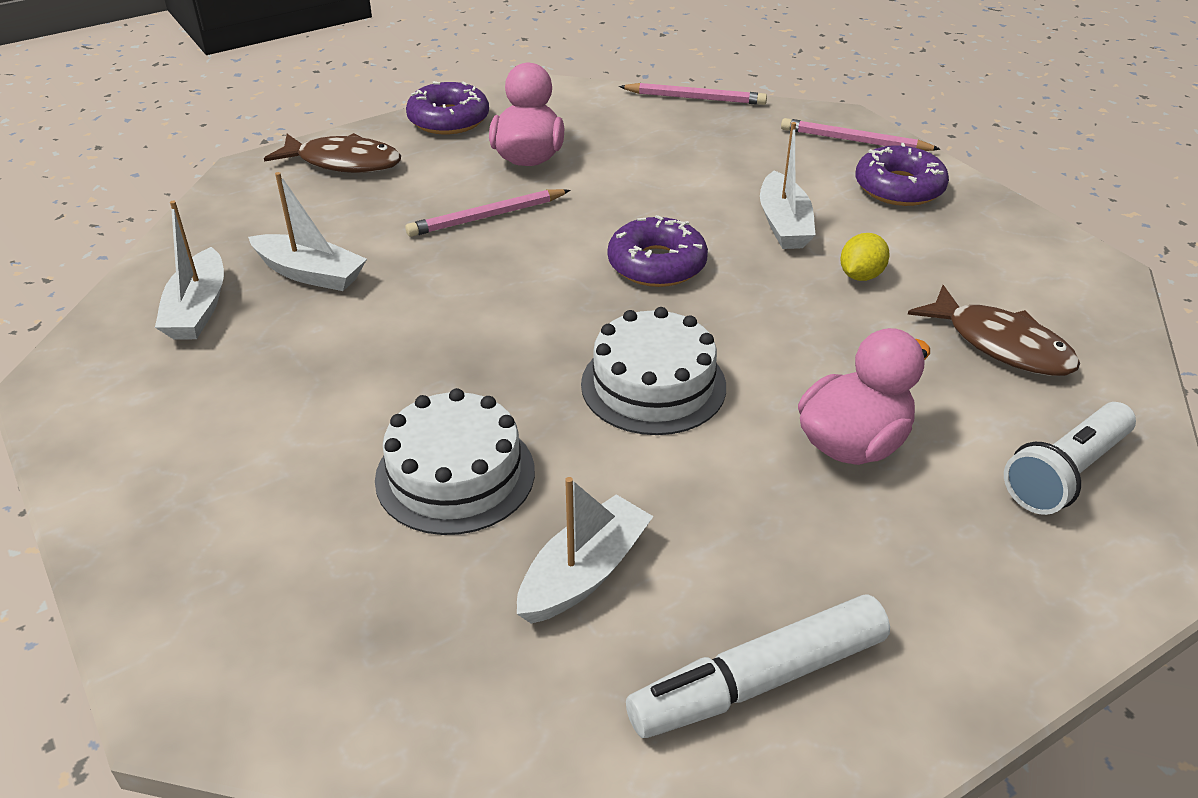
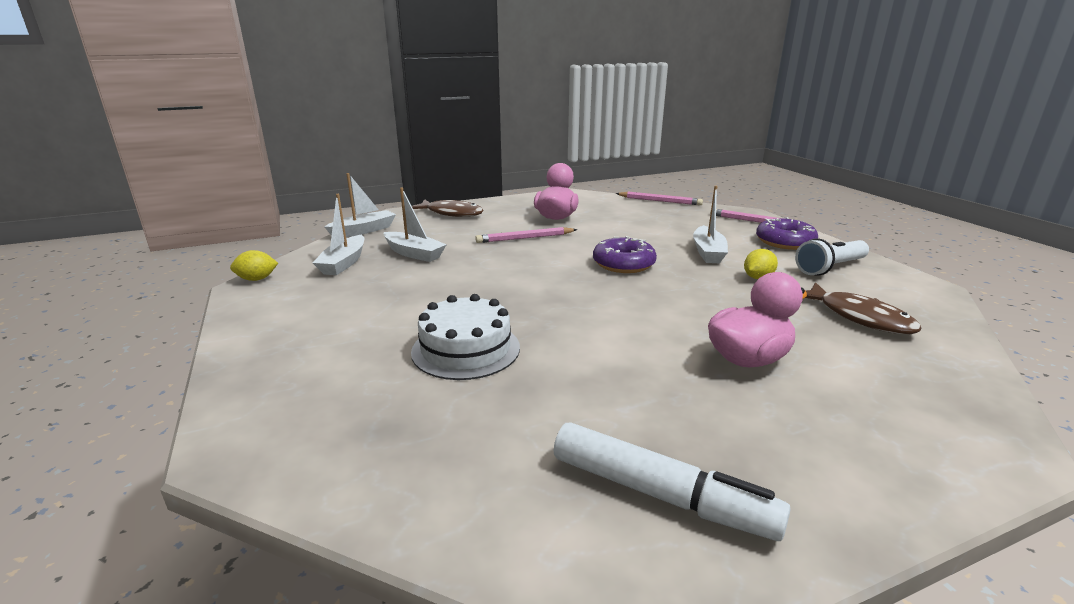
camera: 10 degrees right, 15 degrees down
(63, 363) = (257, 279): none -> yellow lemon
(448, 119) = (515, 201): purple donut -> none
(584, 573) = (538, 411): white boat -> white boat (363, 231)
(653, 385) = (610, 317): white cake -> none
(758, 681) = (660, 494): white marker -> white marker turned 135 degrees counterclockwise
(1066, 473) = (917, 391): white flashlight -> white flashlight (830, 268)

